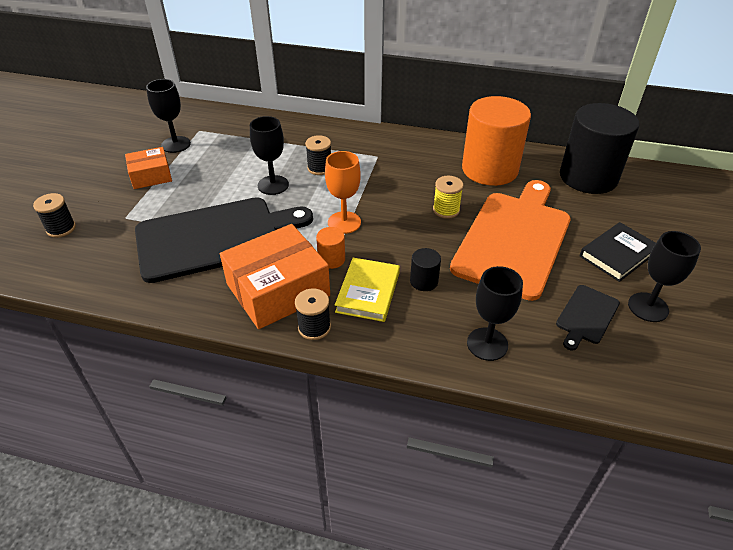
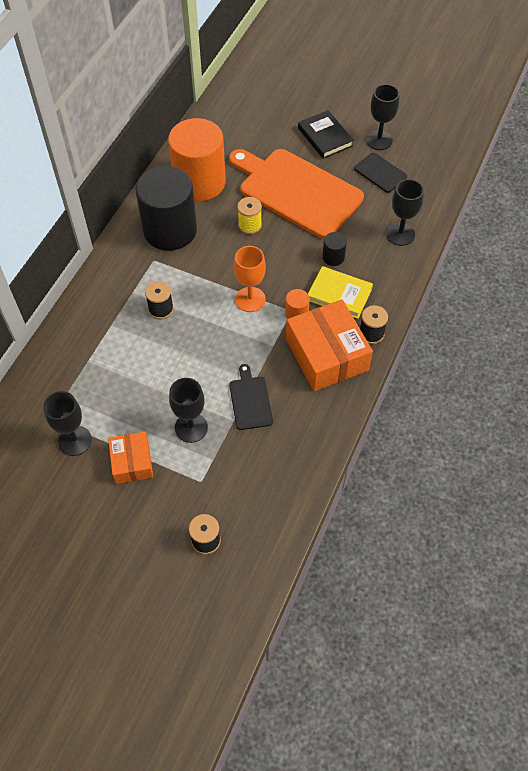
camera: 80 degrees left, 15 degrees up
(215, 238) = (250, 400): black cutting board -> black cutting board, size x0.44
(273, 185) = (179, 350): black goblet -> black goblet (191, 427)
(588, 177) = (228, 122): black cylinder -> black cylinder (170, 230)

